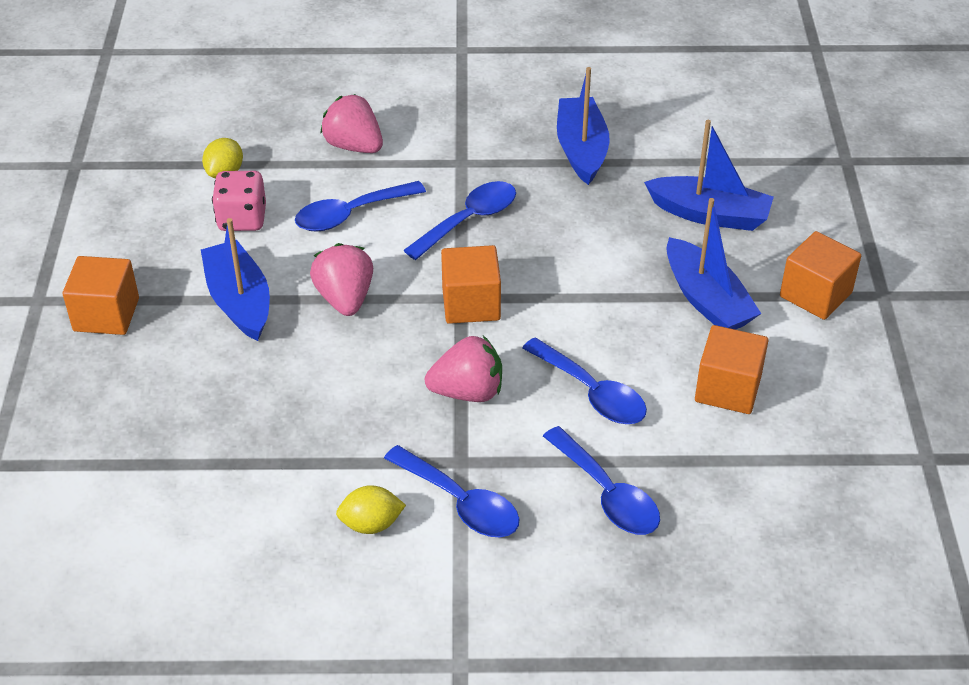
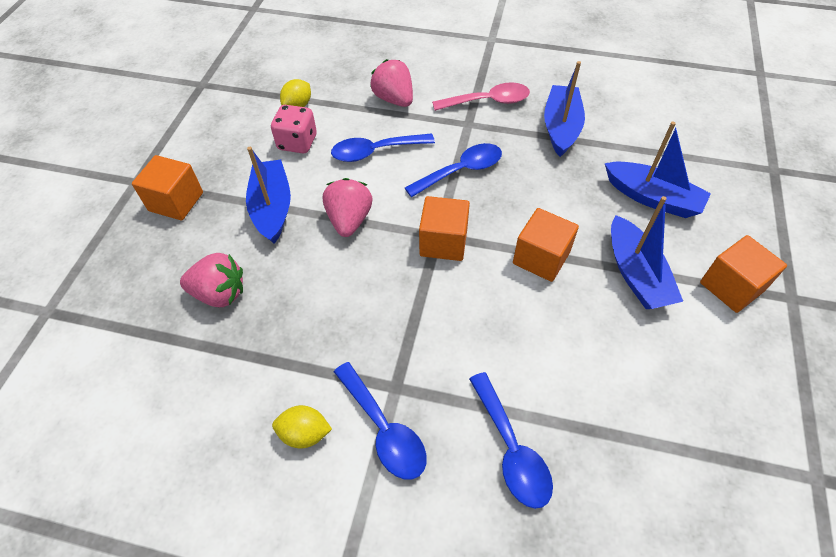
camera: 15 degrees right, 10 degrees up
(468, 392) = (419, 321): pink strawberry -> pink strawberry (220, 293)
(479, 131) = (488, 101): none -> pink spoon
(592, 393) = (521, 343): blue spoon -> none
(728, 389) = (639, 364): orange cube -> orange cube (541, 258)

